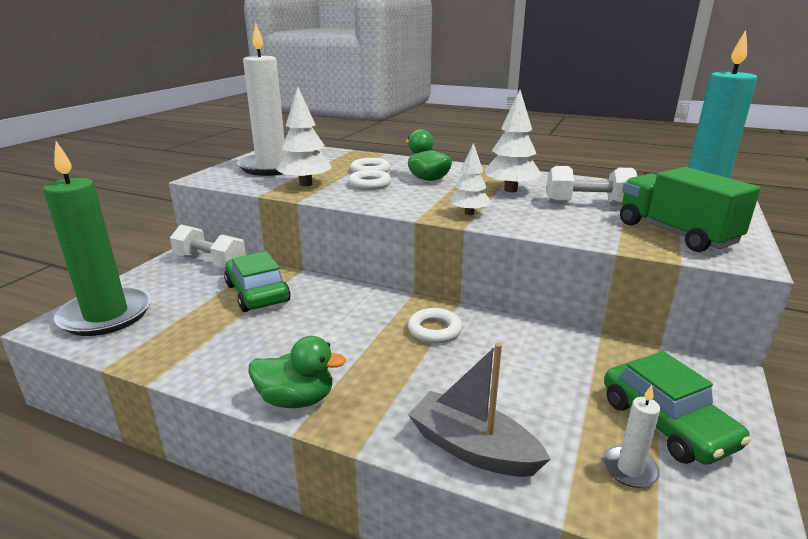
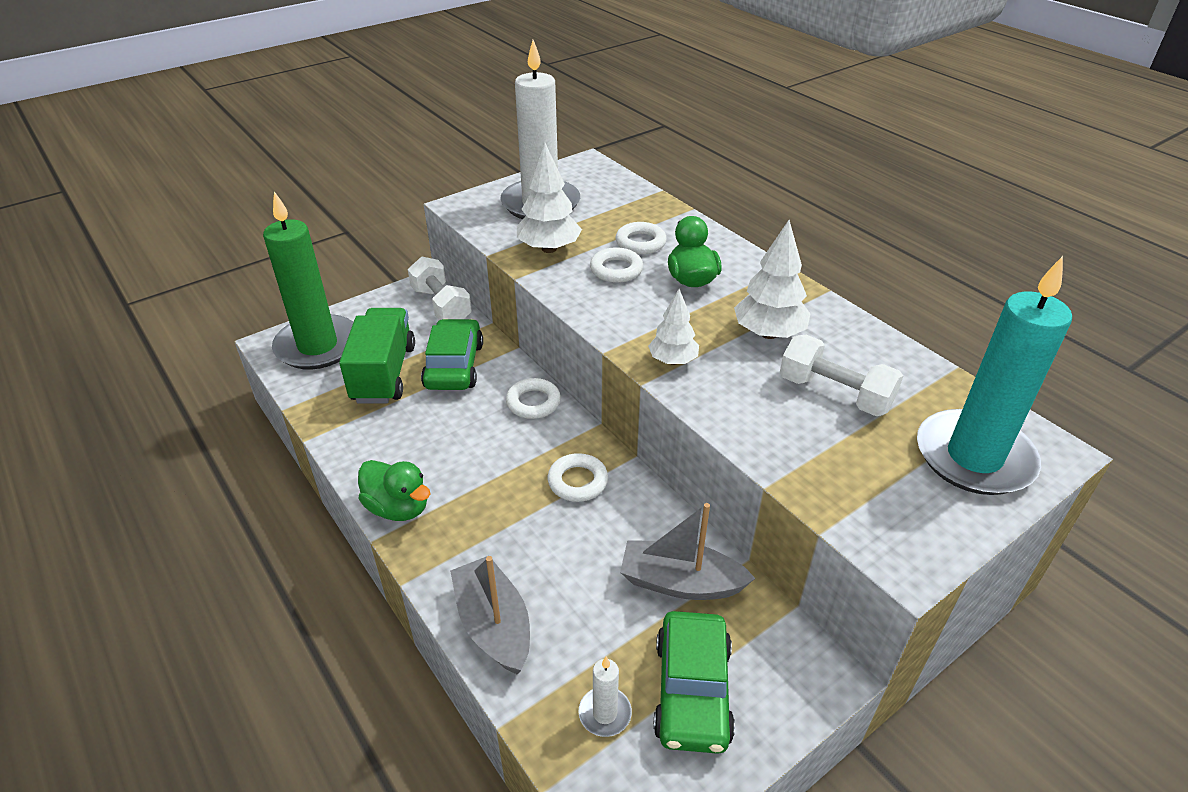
camera: 30 degrees right, 15 degrees up
(348, 296) = (533, 402): none -> white ring
(576, 361) = (680, 582): none -> grey boat
(675, 233) = (879, 485): green truck -> green truck (384, 373)

